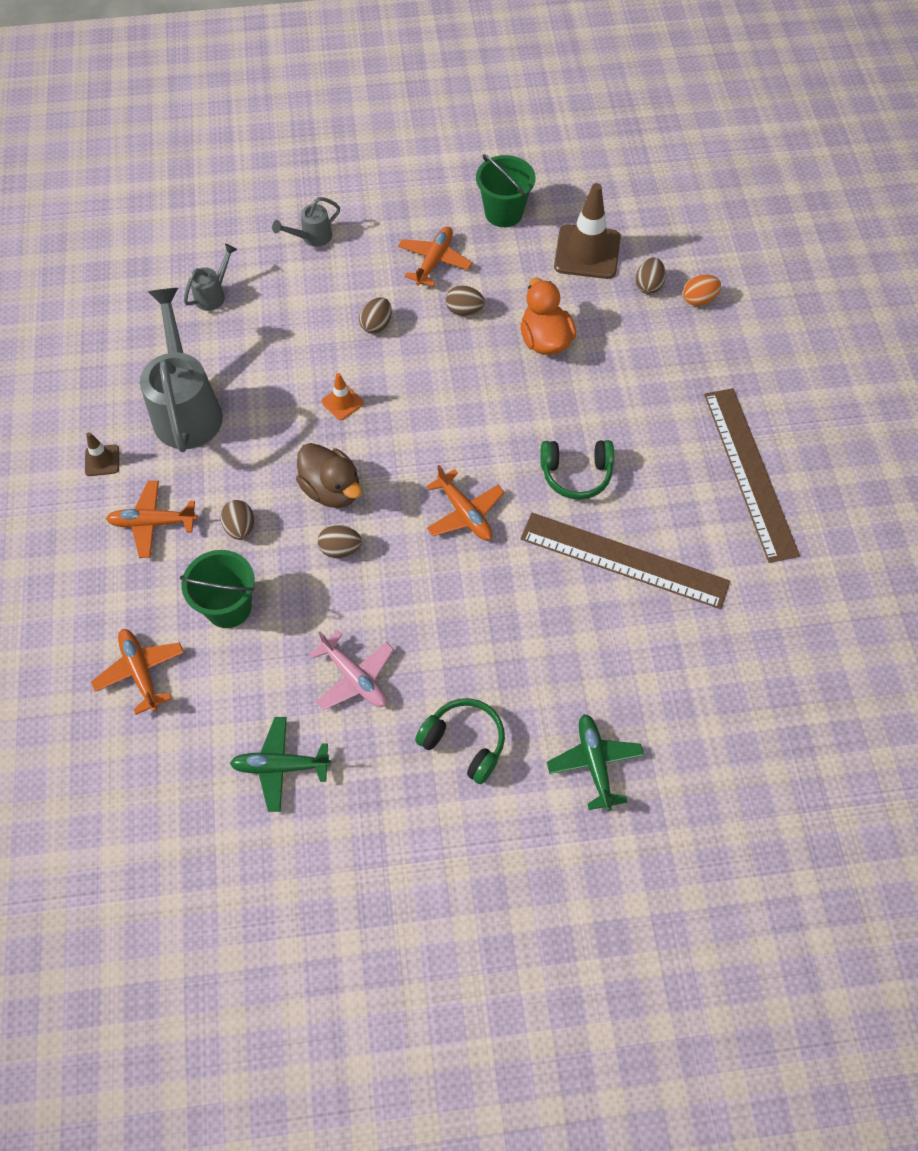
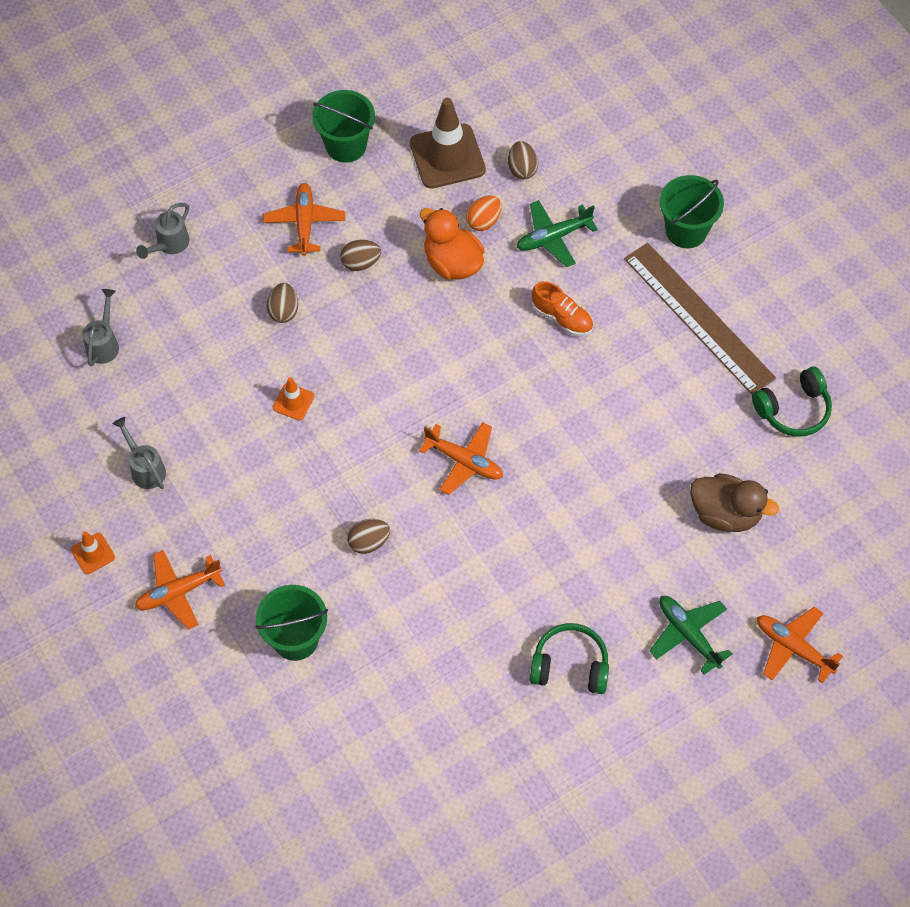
camera: 25 degrees left, 0 degrees up
(102, 460) = (93, 553): brown traffic cone -> orange traffic cone
(141, 672) = (249, 731): orange plane -> orange plane (793, 647)
(187, 407) = (145, 468): grey watering can -> grey watering can, size x0.47
(240, 528) = (264, 562): brown egg -> none
(280, 766) = (422, 756): green plane -> green plane (553, 237)
(332, 490) = (330, 490): brown duck -> brown duck (725, 514)
(354, 677) = (445, 652): pink plane -> none
(576, 474) = (546, 383): green headphones -> green headphones (793, 410)
(620, 423) = (562, 317): none -> orange shoe
(624, 560) = (627, 445): brown ruler -> none
(698, 299) = (575, 165): orange egg -> orange egg (483, 221)
(775, 392) = (686, 230): none -> green bucket

